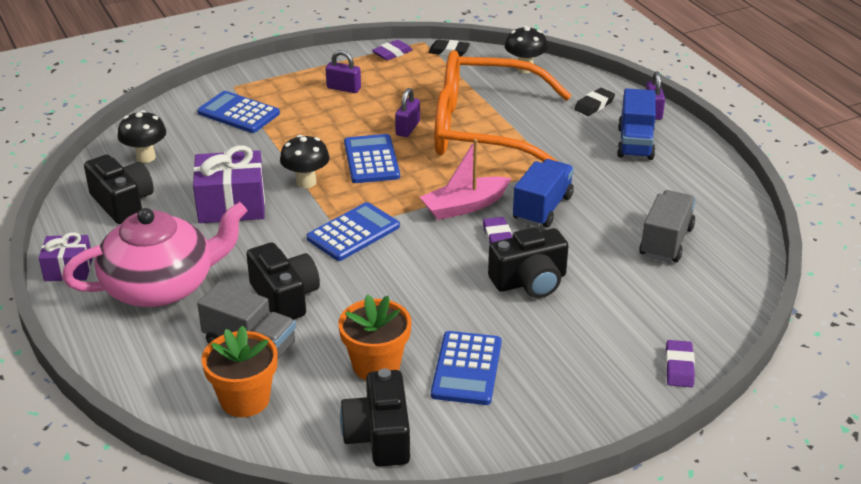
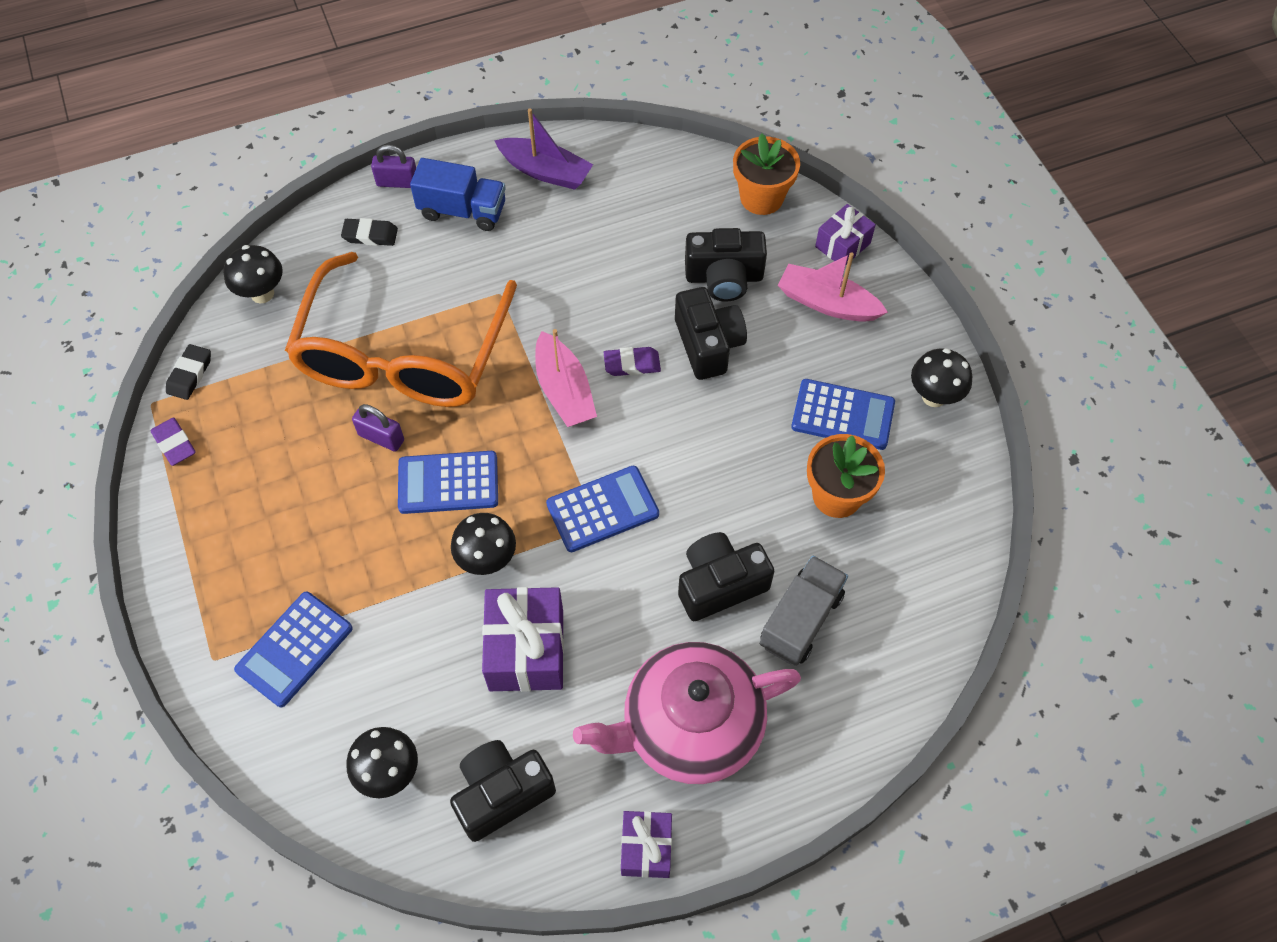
camera: 85 degrees left, 25 degrees up
(161, 286) = (689, 725): pink teapot -> pink teapot turned 90 degrees counterclockwise
(245, 400) = (889, 622): orange flower pot -> orange flower pot (761, 198)
(343, 88) = (258, 510): purple padlock -> none
(353, 232) = (602, 509): blue calculator -> blue calculator turned 105 degrees clockwise
(379, 436) = (938, 498): black camera -> black camera (724, 277)
(500, 435) = (934, 396): none -> black mushroom
(542, 208) = (578, 316): blue truck -> none
(594, 105) = (370, 235): black eraser -> black eraser turned 45 degrees counterclockwise
(599, 357) = (827, 303): none -> pink boat
(666, 241) = (651, 218): grey truck -> none
(679, 367) = (842, 245): purple eraser -> purple gift
(696, 181) = (546, 171): none -> purple boat

